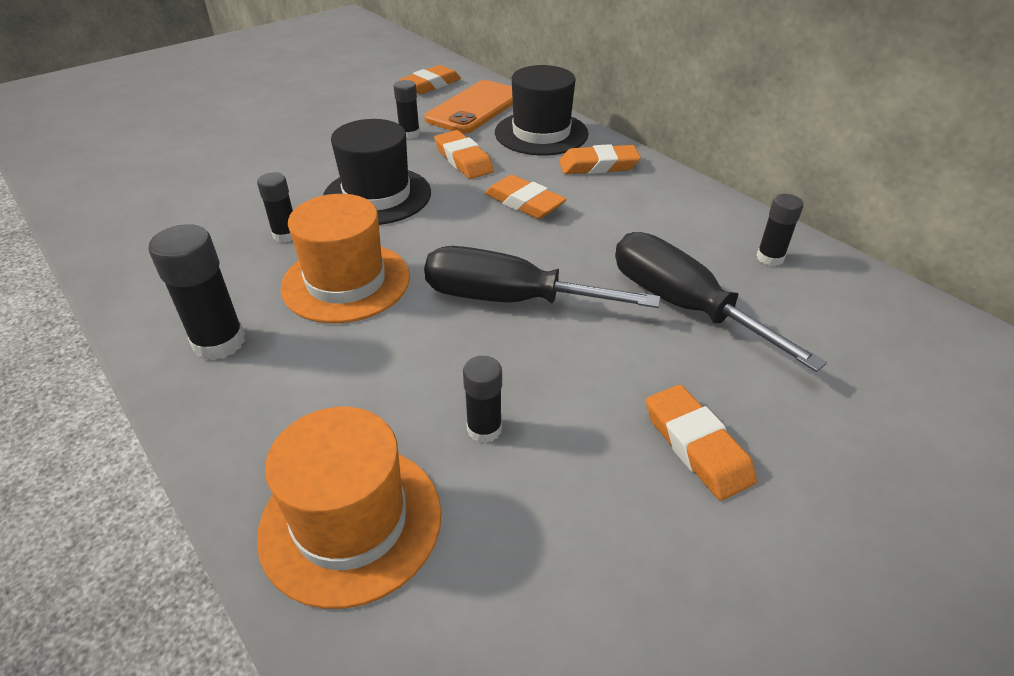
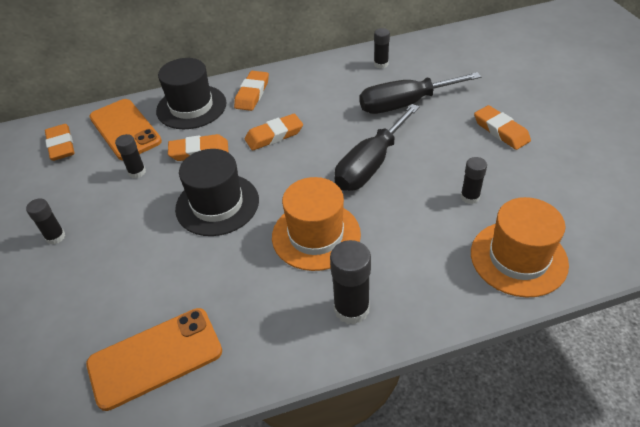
camera: 65 degrees left, 5 degrees up
(145, 219) = (155, 358): none -> orange phone
(285, 235) = (238, 262): black glue stick -> black glue stick (55, 237)
(697, 446) = (501, 131): orange eraser -> orange eraser turned 60 degrees clockwise

